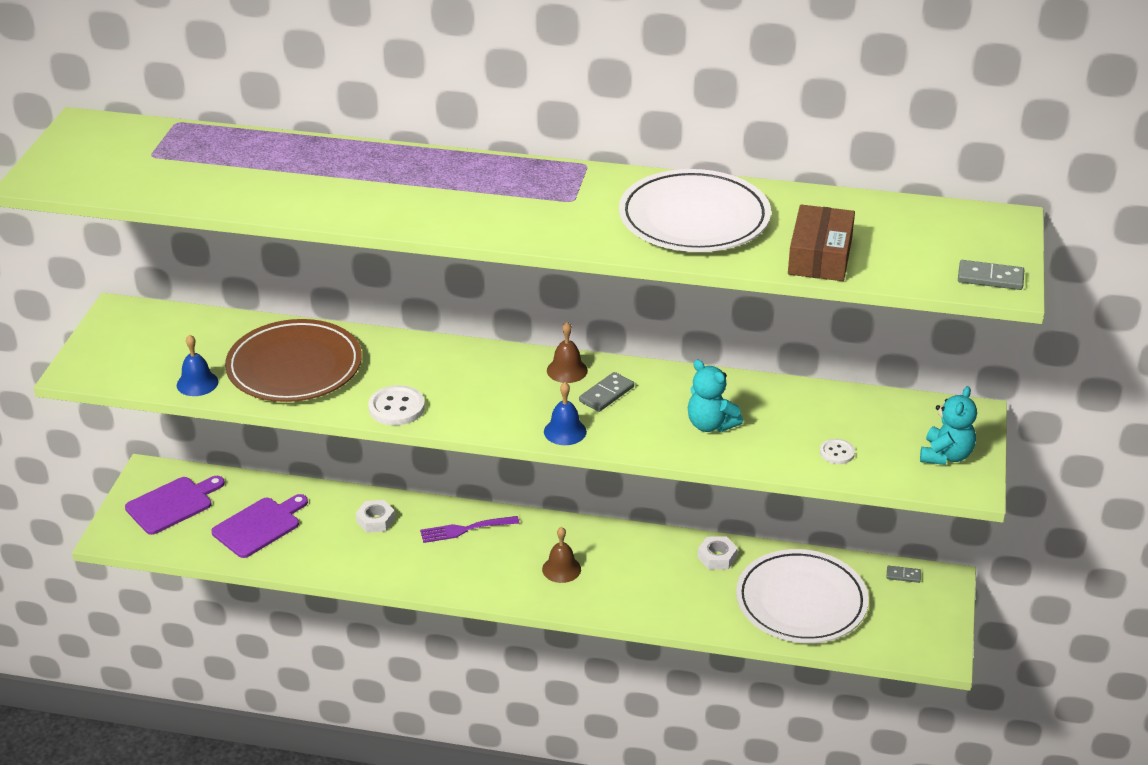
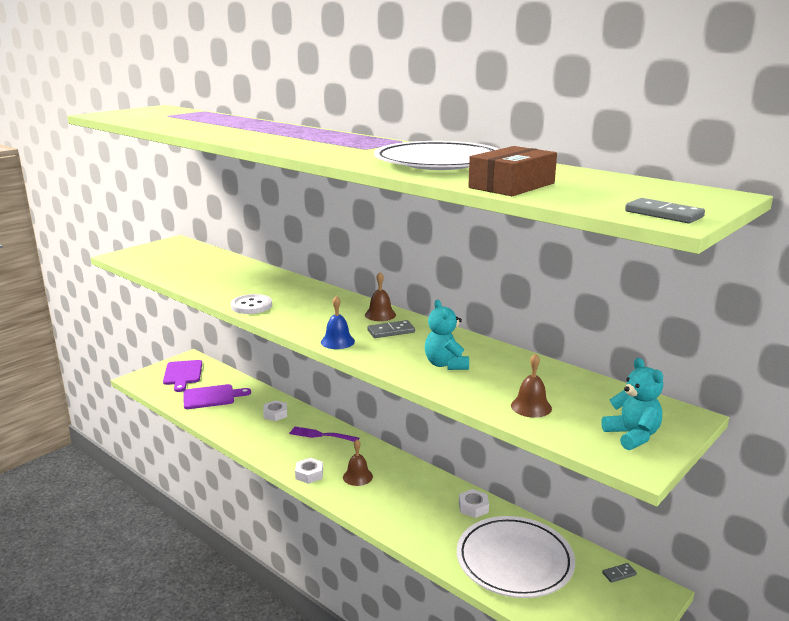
camera: 30 degrees right, 15 degrees down
(172, 504) = (183, 374): purple cutting board -> purple cutting board turned 90 degrees clockwise
(197, 383) = (165, 272): blue bell -> none
(294, 367) = (224, 277): brown plate -> none
(503, 588) = (309, 474): none -> white nut
(837, 453) = (531, 407): white button -> brown bell
(903, 575) = (619, 574): grey domino -> grey domino turned 60 degrees counterclockwise
(946, 455) = (632, 436): turquoise teddy bear -> turquoise teddy bear turned 75 degrees counterclockwise

